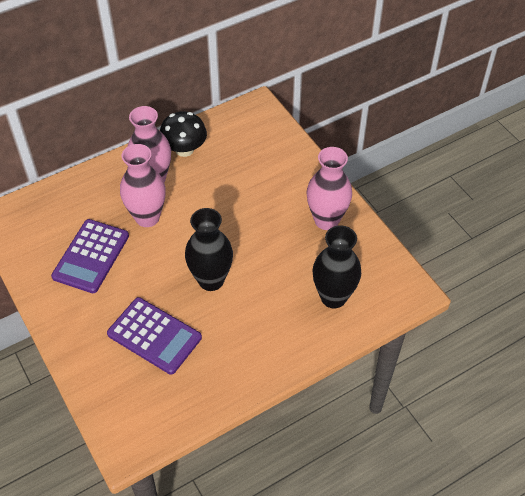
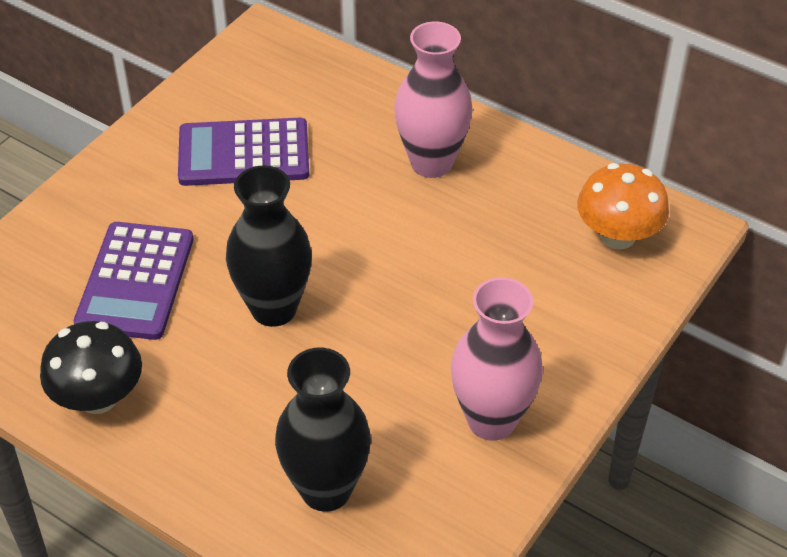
camera: 65 degrees right, 5 degrees down
(147, 217) = (353, 185): pink vase -> none
(184, 149) = (520, 174): black mushroom -> black mushroom (98, 397)
(246, 131) = (617, 236): none -> orange mushroom

